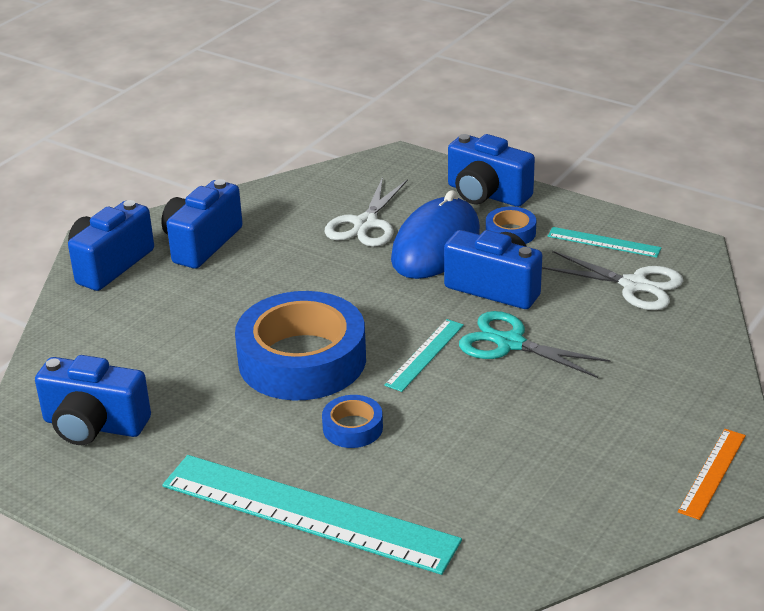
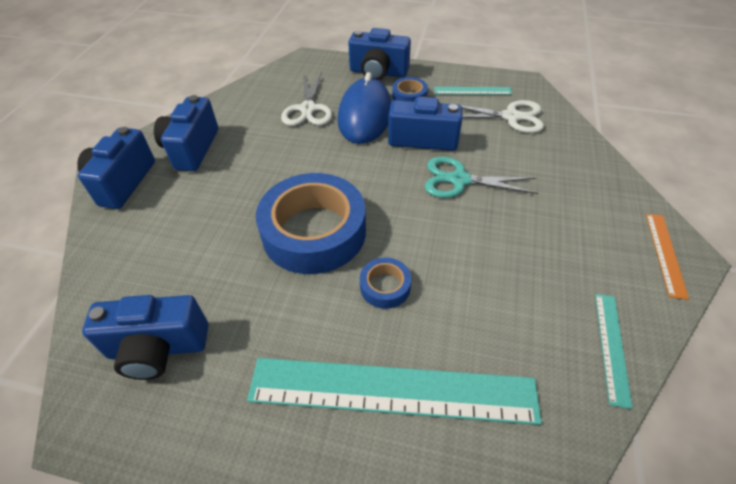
camera: 20 degrees left, 15 degrees up
(425, 355) = (405, 204): turquoise ruler -> turquoise ruler (612, 346)

